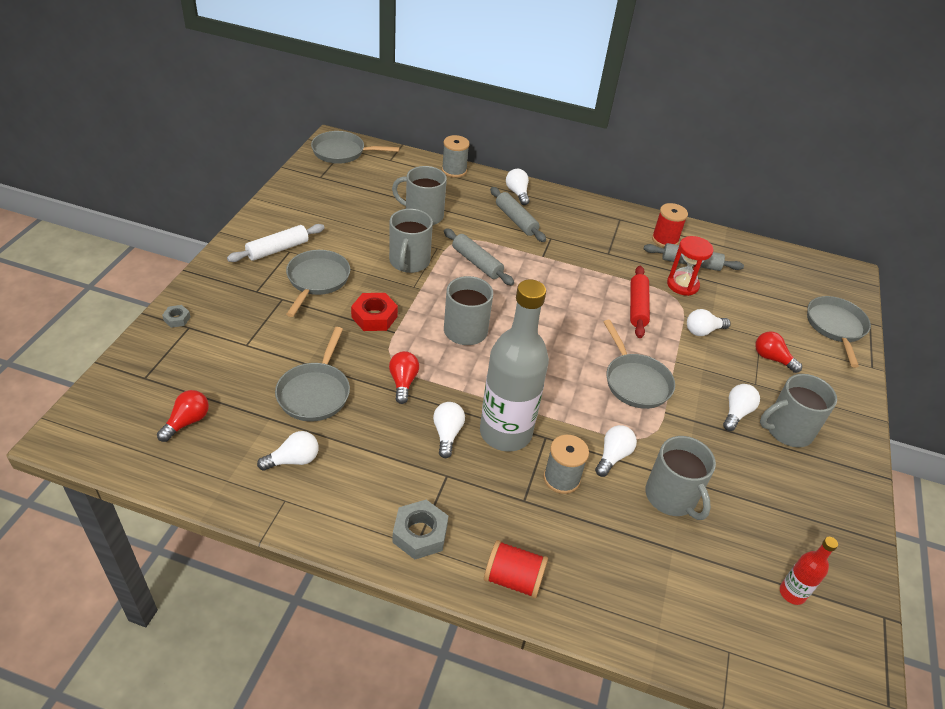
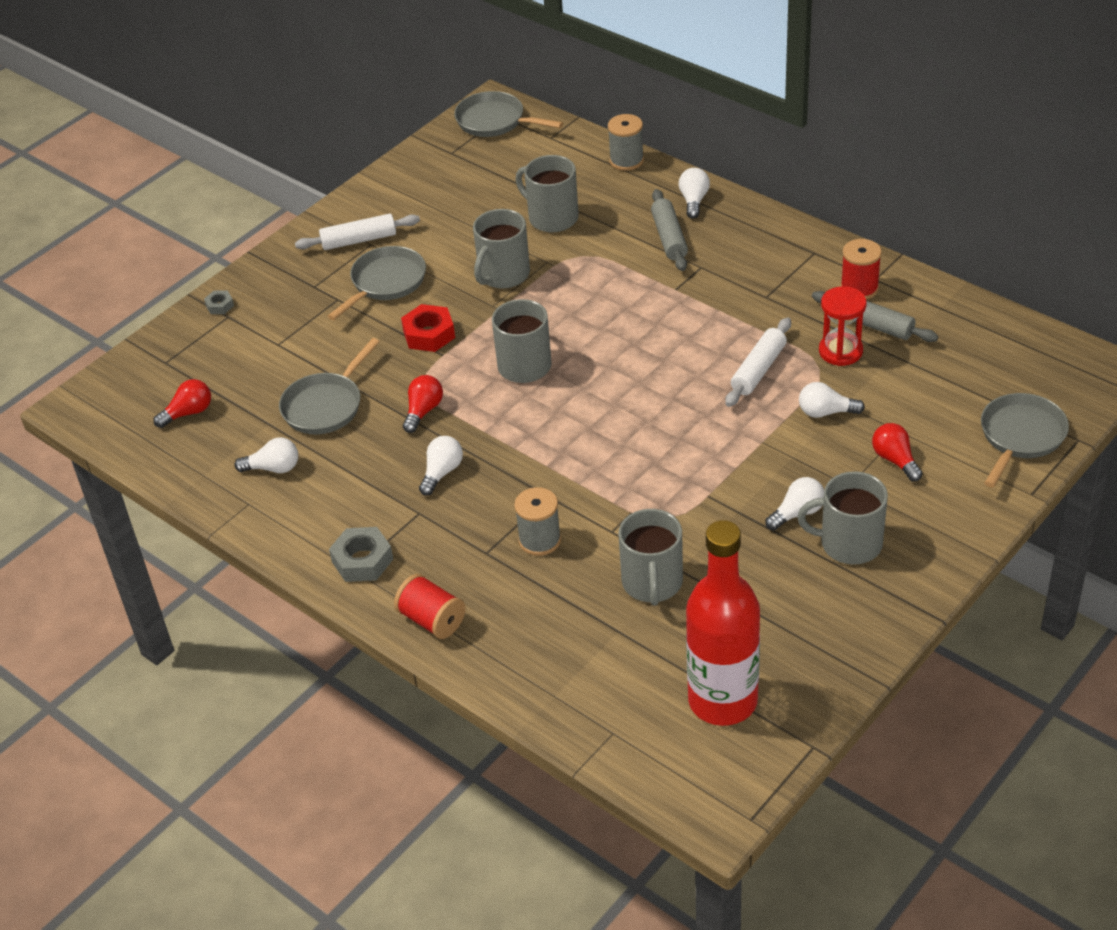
camera: 30 degrees right, 0 degrees up
(477, 263) = (585, 287): grey rolling pin -> none
(505, 433) = (506, 483): grey bottle -> none
(613, 456) = (612, 530): white light bulb -> none
(635, 382) = (694, 456): grey pan -> none
(637, 307) = (758, 370): red rolling pin -> white rolling pin
(792, 593) = (722, 701): red bottle -> red bottle, size x2.26

